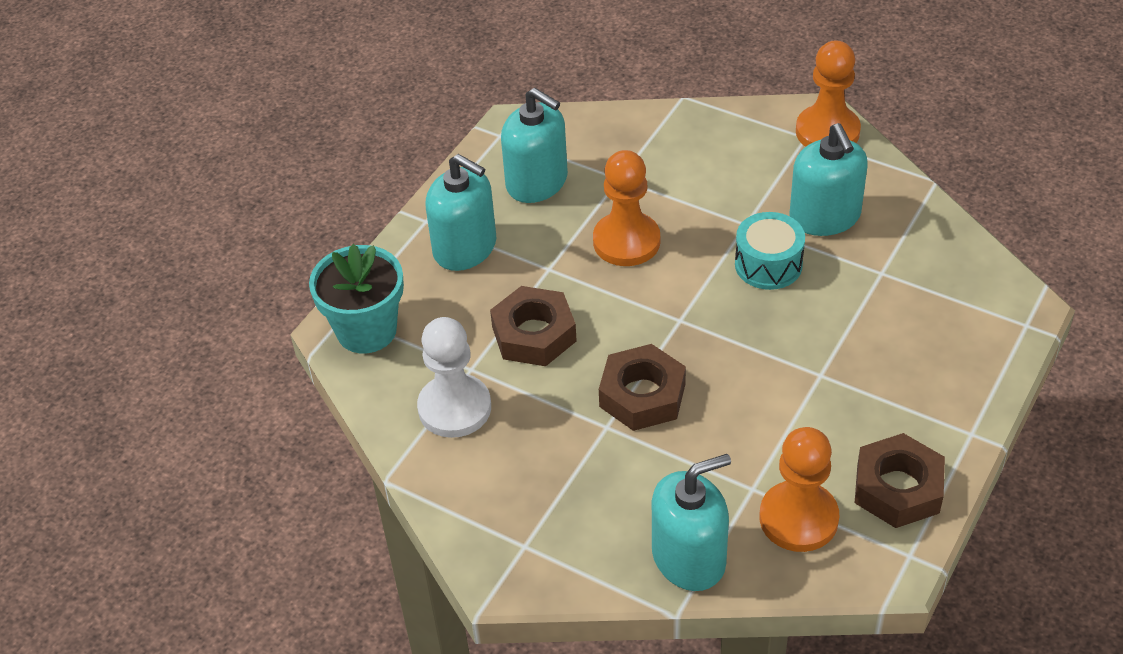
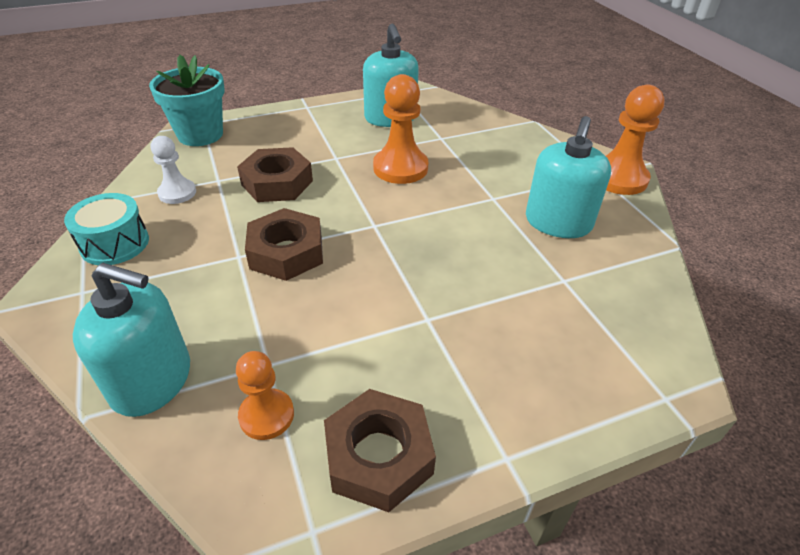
camera: 35 degrees right, 5 degrees down
(454, 408) = (177, 193): white pawn -> white pawn, size x0.62
(465, 248) = (307, 126): turquoise soap dispenser -> none
(768, 264) = (478, 228): turquoise drum -> turquoise drum (115, 244)
(798, 518) = (266, 415): orange pawn -> orange pawn, size x0.62

